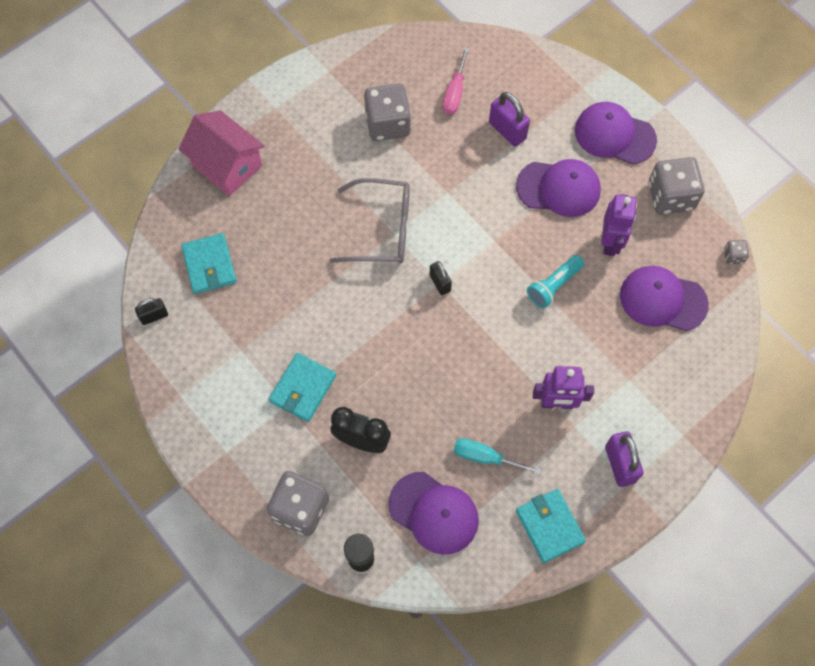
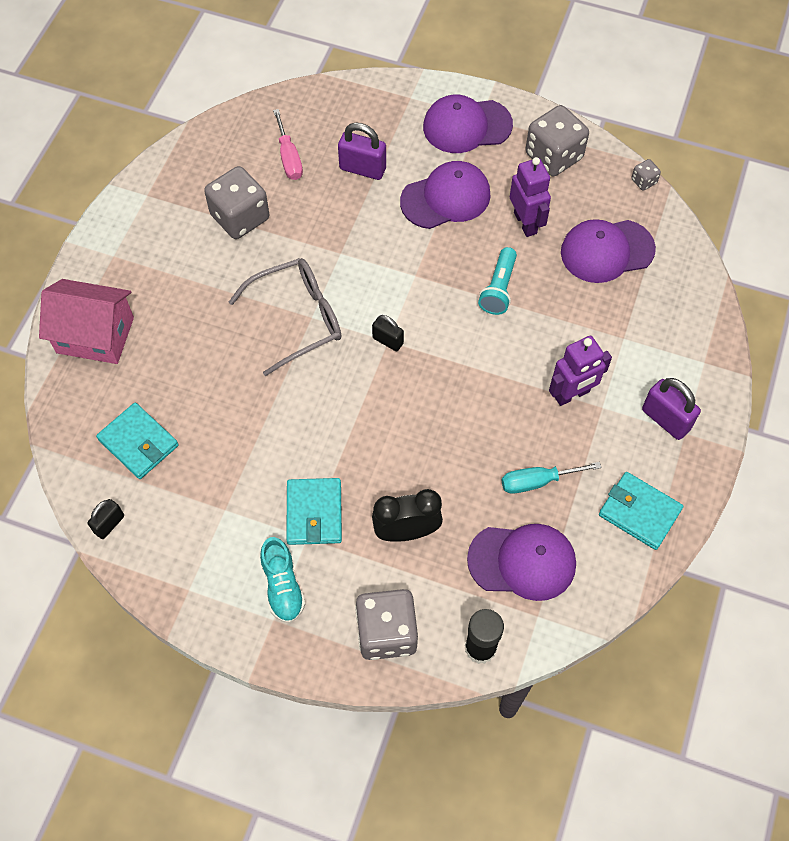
camera: 30 degrees left, 5 degrees down
(247, 431) = (283, 586): none -> turquoise shoe

